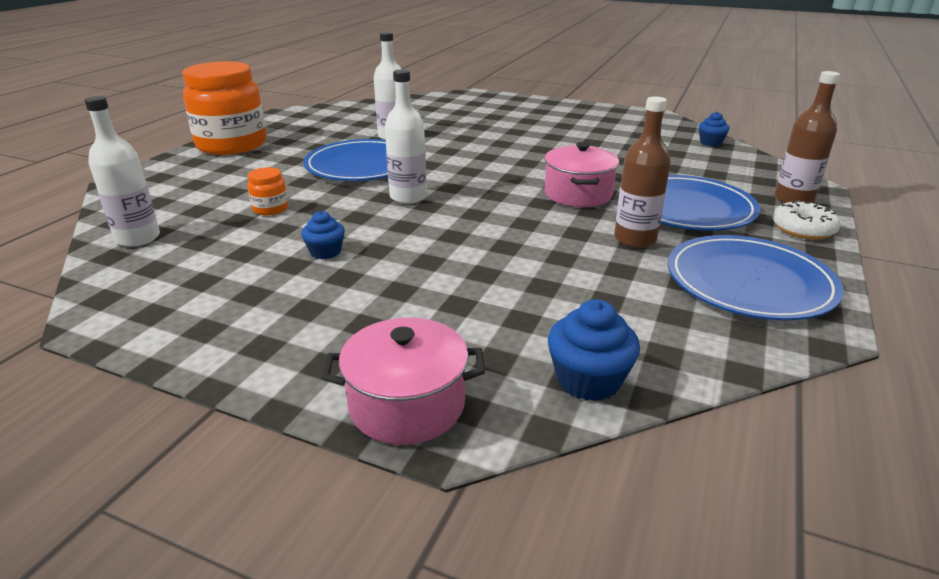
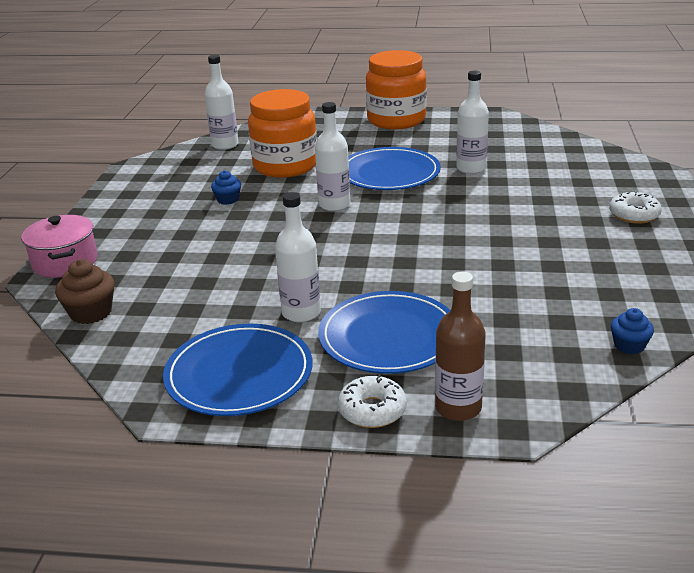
camera: 75 degrees right, 0 degrees up
(270, 209) = (285, 166): orange jar -> orange jar, size x2.44
(529, 110) = (634, 215): none -> white donut
(578, 194) = (387, 275): pink pot -> none
(588, 380) = (91, 312): blue cupcake -> brown cupcake
(635, 239) = (301, 313): brown bottle -> white bottle

